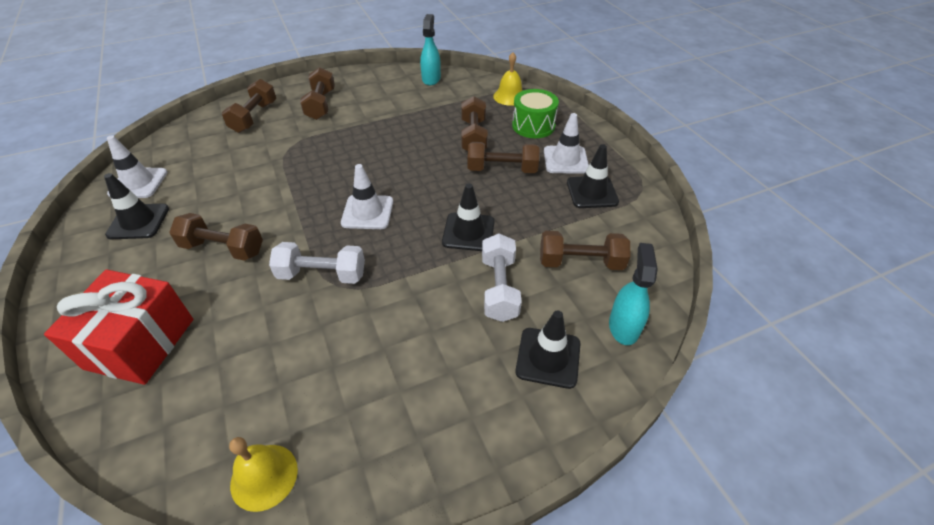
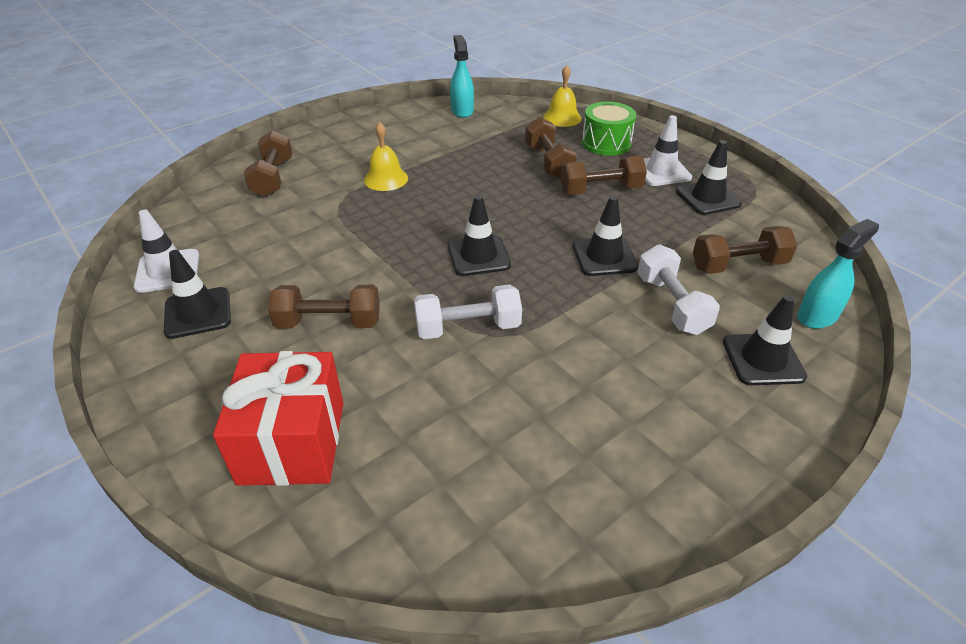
camera: 15 degrees left, 5 degrees down
(264, 476) = (537, 541): yellow bell -> yellow bell (386, 179)
(321, 105) = (348, 154): brown dumbbell -> none
(367, 212) = (478, 256): white traffic cone -> black traffic cone
(623, 326) = (817, 316): turquoise spray bottle -> turquoise spray bottle turned 60 degrees clockwise

